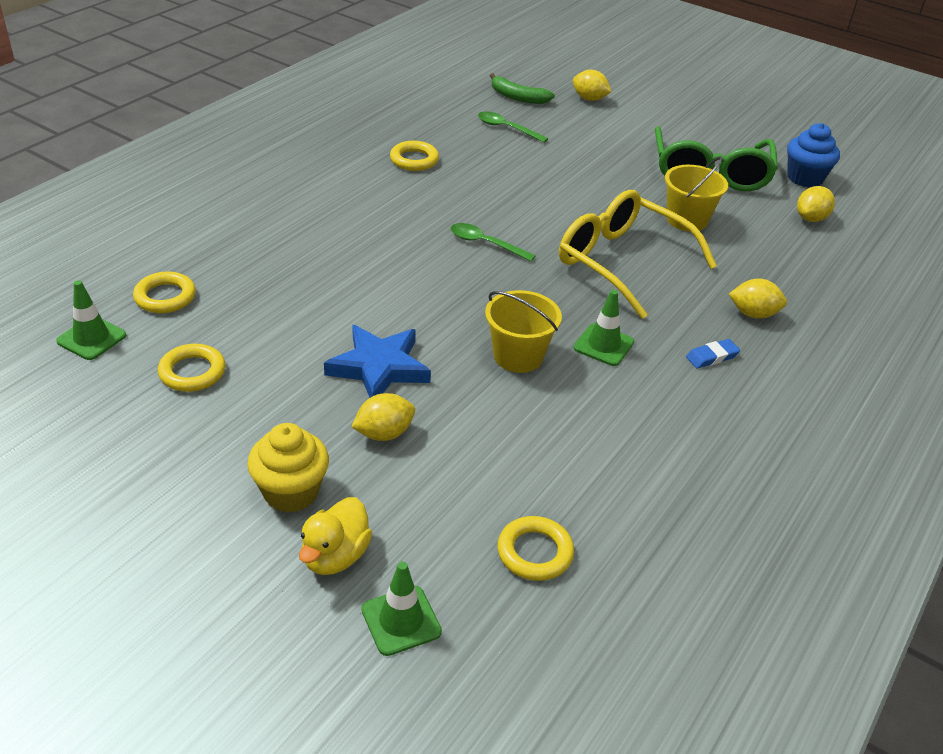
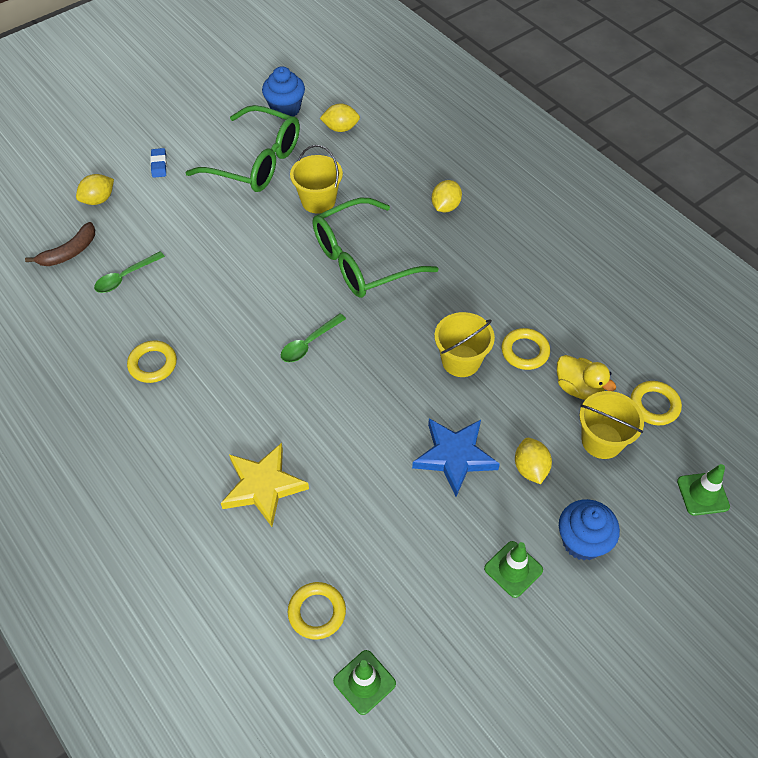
camera: 70 degrees left, 15 degrees up
(192, 372) = (431, 598): yellow ring -> yellow ring (525, 351)
(291, 492) = (582, 541): yellow cupcake -> blue cupcake
(299, 243) = (263, 486): none -> yellow star
(335, 556) = (646, 522): yellow duck -> yellow duck (578, 388)
(451, 499) = (602, 440): none -> yellow bucket
(518, 97) = (69, 252): green banana -> brown banana
(603, 345) = (460, 304): green traffic cone -> green traffic cone (513, 569)
(621, 262) = (362, 260): yellow glasses -> green glasses
(712, 357) = (486, 247): blue eraser -> blue eraser (159, 165)
(811, 218) = (340, 128): yellow lemon -> yellow lemon turned 60 degrees counterclockwise

